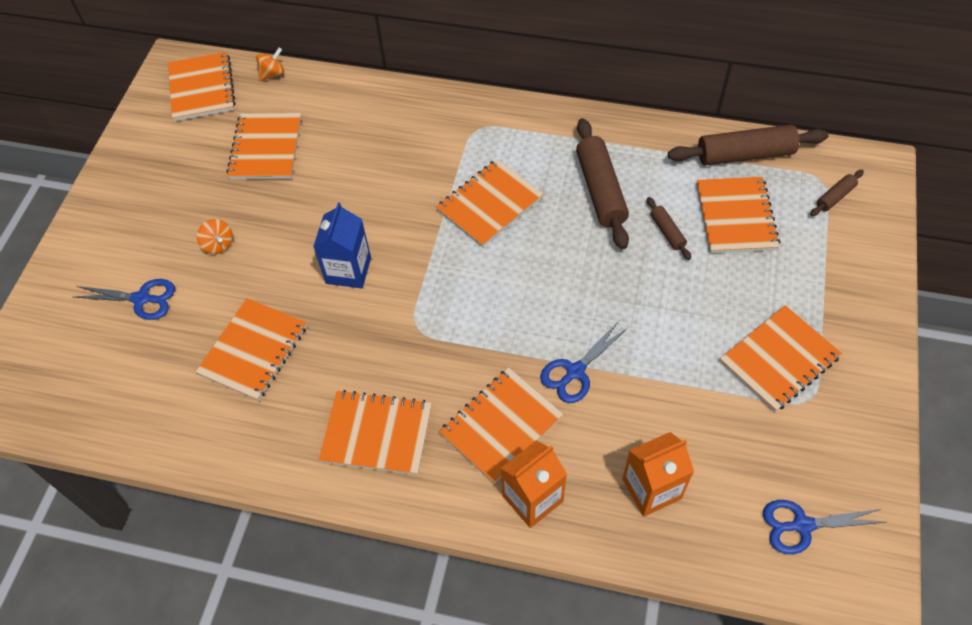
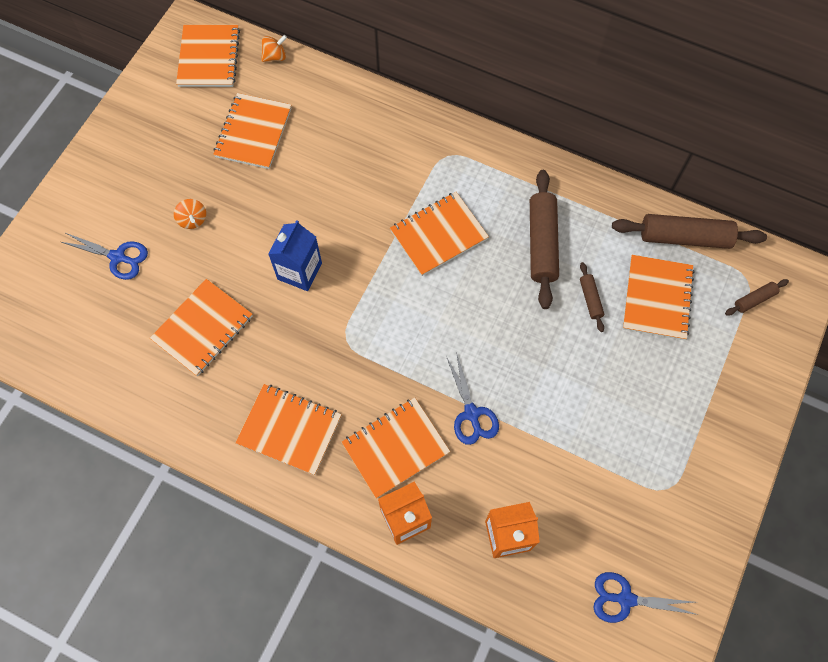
camera: 10 degrees right, 10 degrees up
(575, 372) = (471, 414): blue scissors -> blue scissors turned 75 degrees counterclockwise
(779, 359) = (653, 445): orange notebook -> none

